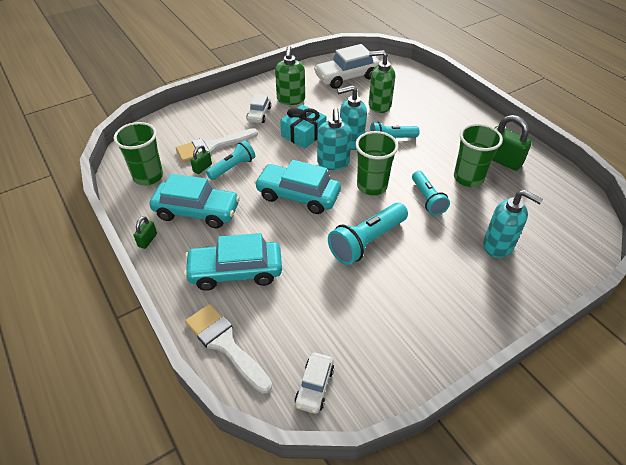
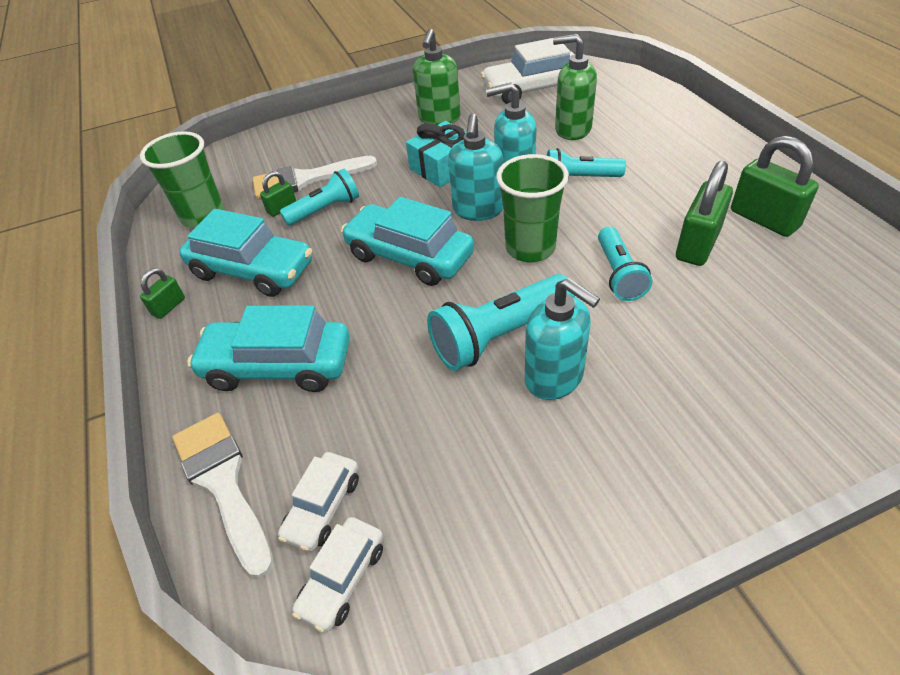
camera: 15 degrees right, 0 degrees up
(259, 114) = (387, 137): white car -> white car (323, 507)
(468, 178) = (697, 245): green cup -> green padlock
(498, 245) = (731, 361): turquoise soap dispenser -> turquoise soap dispenser (554, 377)

